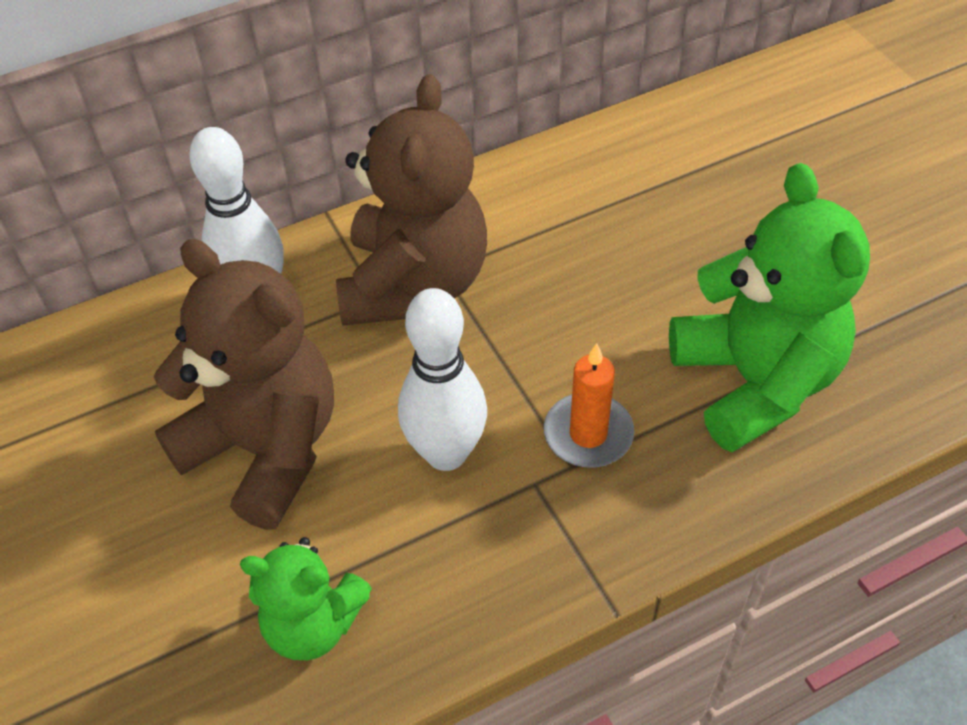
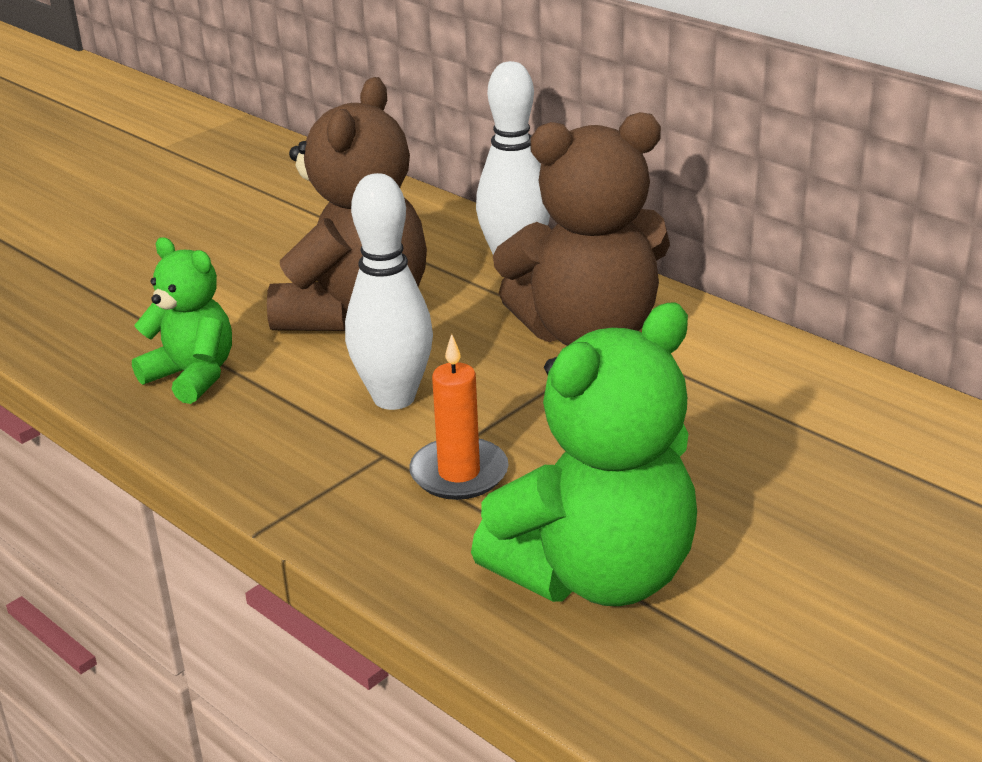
camera: 70 degrees right, 20 degrees down
(313, 624) = (192, 376): green teddy bear -> green teddy bear turned 135 degrees clockwise

